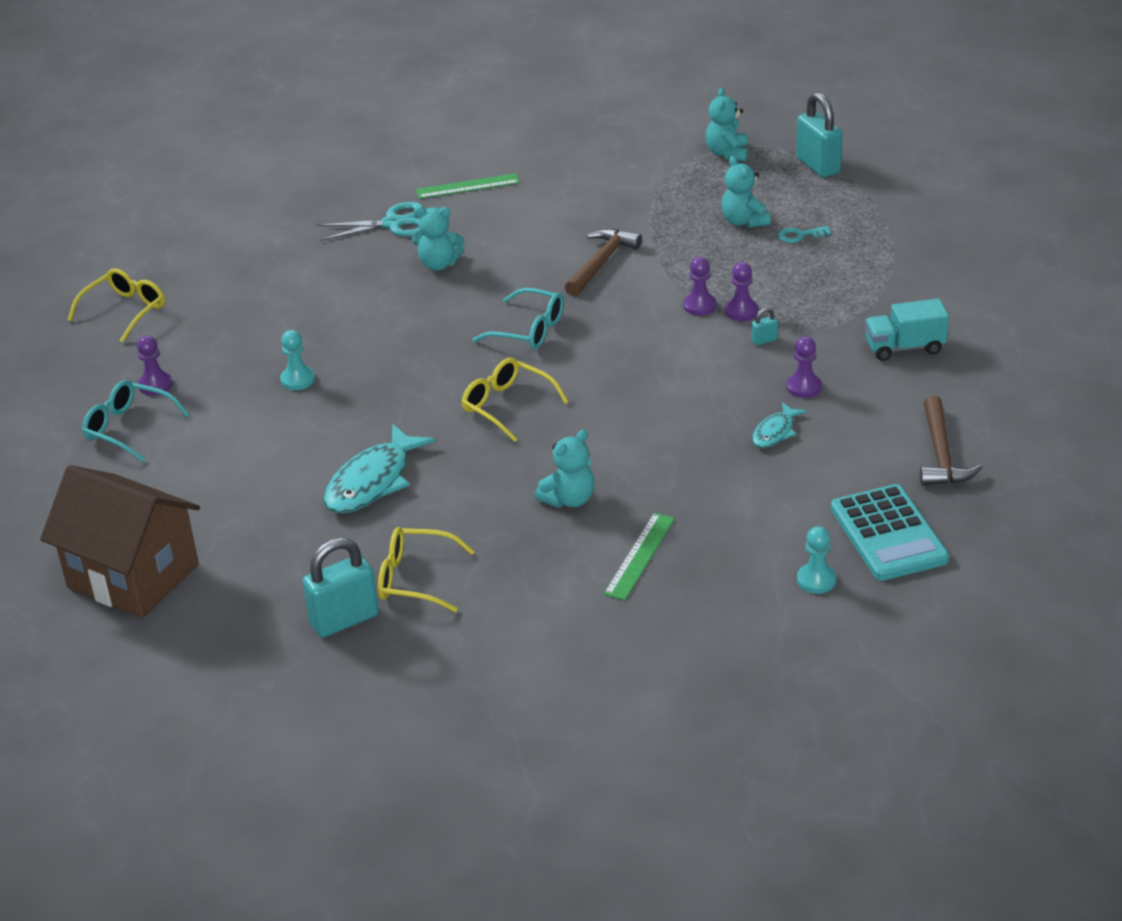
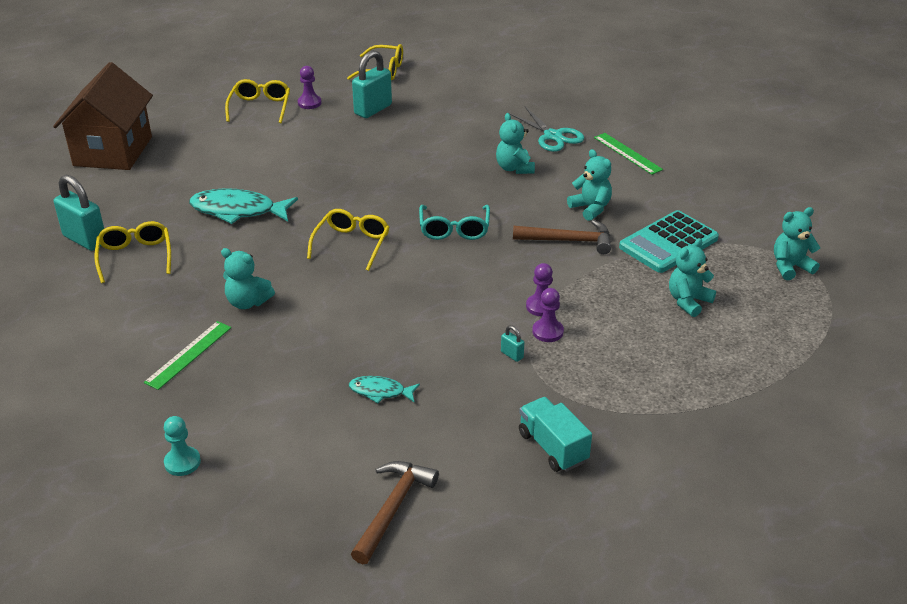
camera: 65 degrees right, 0 degrees up
(128, 428) = (260, 107): turquoise glasses -> yellow glasses
(297, 380) = (340, 151): turquoise pawn -> none
(553, 235) = (590, 208): none -> turquoise teddy bear
(639, 556) = (188, 354): green ruler -> green ruler turned 60 degrees counterclockwise
(799, 235) = (691, 339): turquoise key -> none
(804, 387) = (455, 394): purple pawn -> none
(818, 166) = (818, 325): turquoise padlock -> turquoise padlock (373, 109)
(888, 534) = (259, 496): turquoise calculator -> turquoise calculator (668, 243)
(941, 454) = (393, 508): brown hammer -> brown hammer turned 135 degrees clockwise

